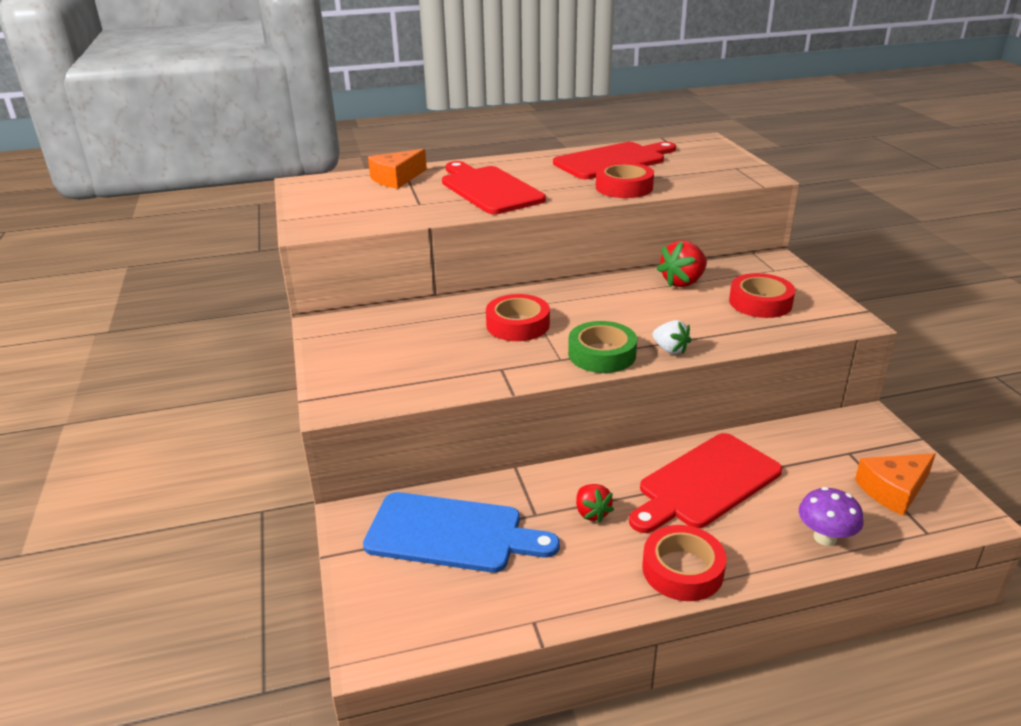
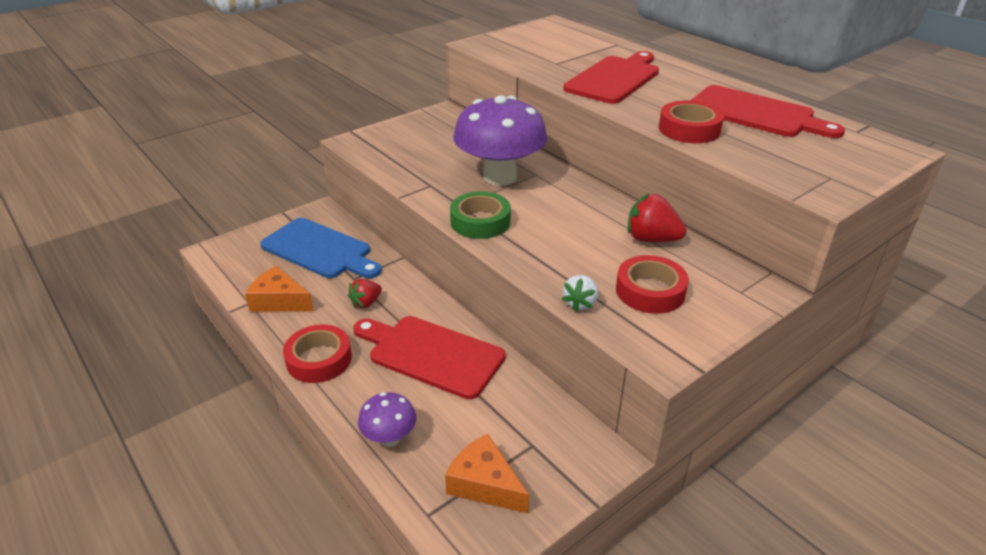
camera: 65 degrees right, 5 degrees up
(396, 178) = (597, 45): orange cheese -> orange cheese (279, 301)
(451, 533) = (320, 250): blue cutting board -> blue cutting board turned 45 degrees counterclockwise
(518, 325) = (500, 177): red tape -> purple mushroom
(670, 349) = (512, 252): white strawberry -> white strawberry (580, 303)

